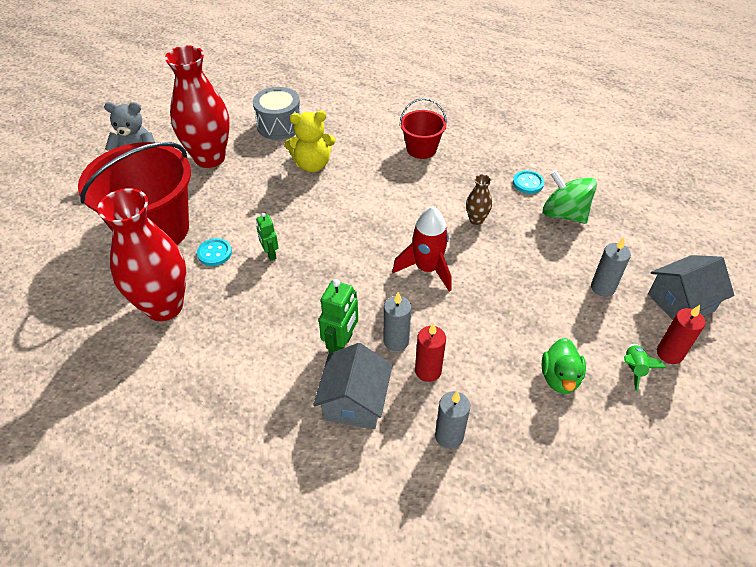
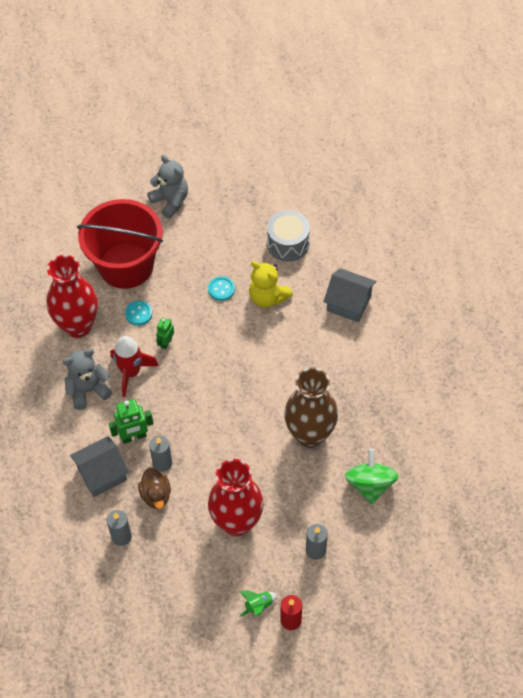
camera: 50 degrees right, 10 degrees up
(210, 158) = (214, 234): red vase -> red vase (237, 522)
(244, 347) = (88, 390): none -> grey teddy bear
(421, 149) = (352, 349): red bucket -> none
(427, 269) = (236, 438): red rocket -> red rocket (131, 372)
(428, 371) = (156, 495): red candle -> brown duck
(476, 220) = (310, 435): brown vase -> brown vase, size x2.34
(528, 183) = (382, 441): turquoise button -> turquoise button (221, 289)
(559, 378) = (214, 568): green duck -> none
(680, 302) = (346, 605): grey house -> grey house (348, 303)

